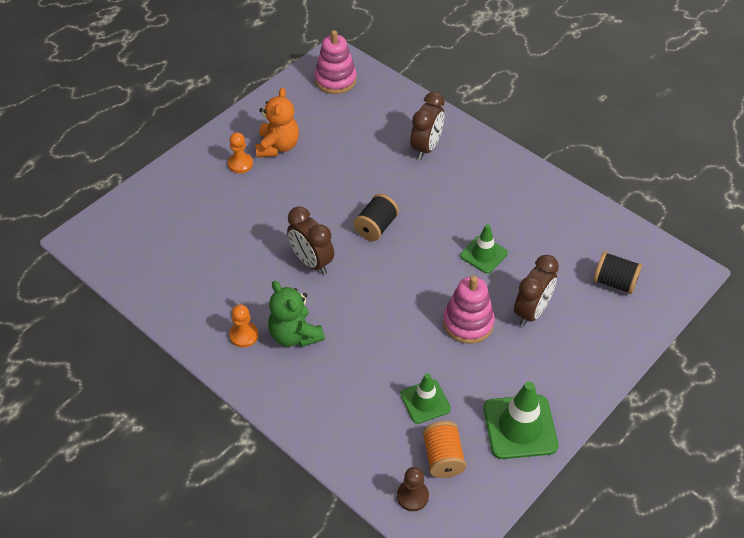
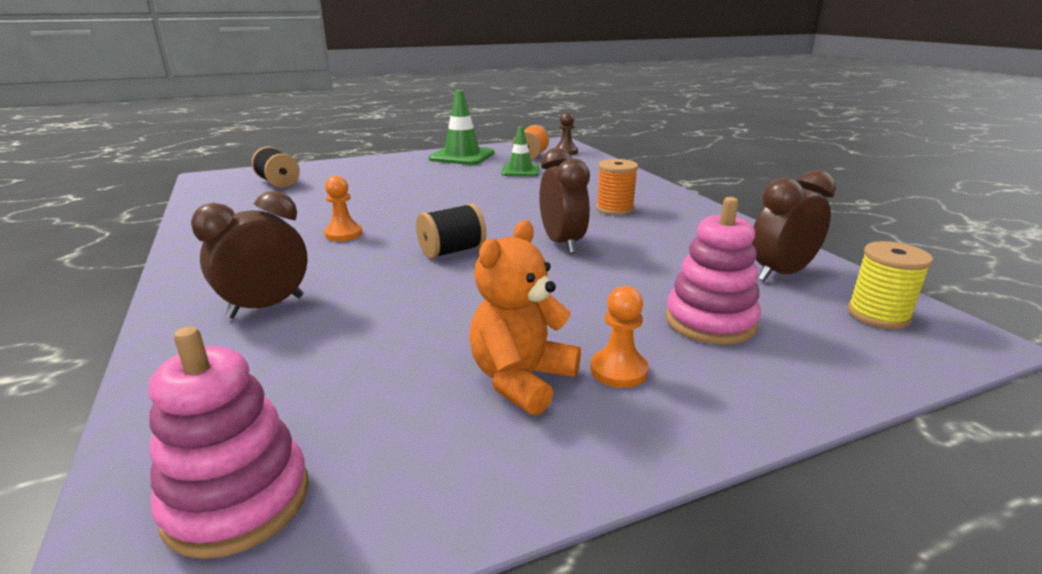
camera: 155 degrees left, 25 degrees down
(116, 245) = (878, 315): none -> yellow spool
(244, 335) = (673, 217): orange pawn -> orange pawn (343, 234)
(295, 335) = (614, 209): green teddy bear -> orange spool
(468, 323) = (438, 188): pink stacking toy -> pink stacking toy (710, 321)
(483, 254) = (361, 213): green traffic cone -> none
(531, 312) = (374, 184): brown clock -> brown clock (780, 274)

